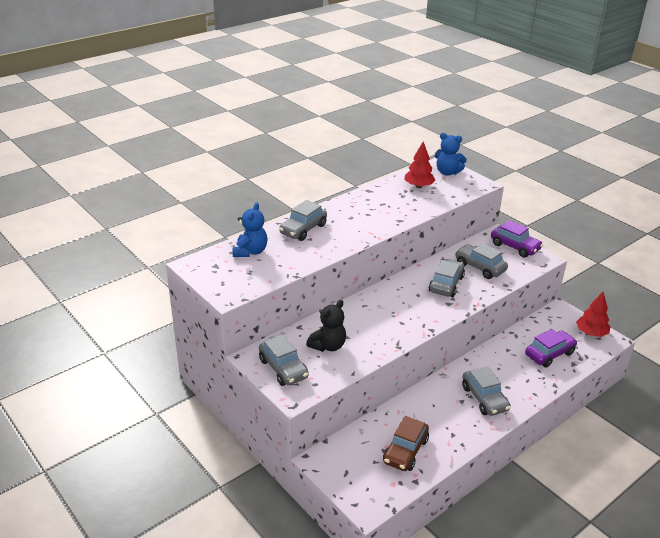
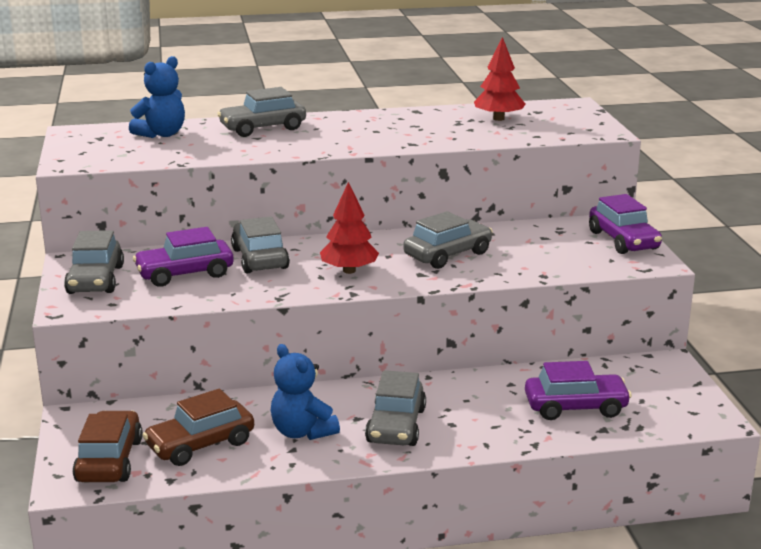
camera: 30 degrees right, 10 degrees down
(328, 346) = (185, 274): black teddy bear -> purple car
(371, 482) = (109, 460): none -> brown car
(447, 172) = (568, 113): blue teddy bear -> blue teddy bear (302, 432)
(480, 267) = (529, 249): grey car -> grey car (260, 259)
(591, 333) = (687, 403): red tree -> red tree (349, 270)

